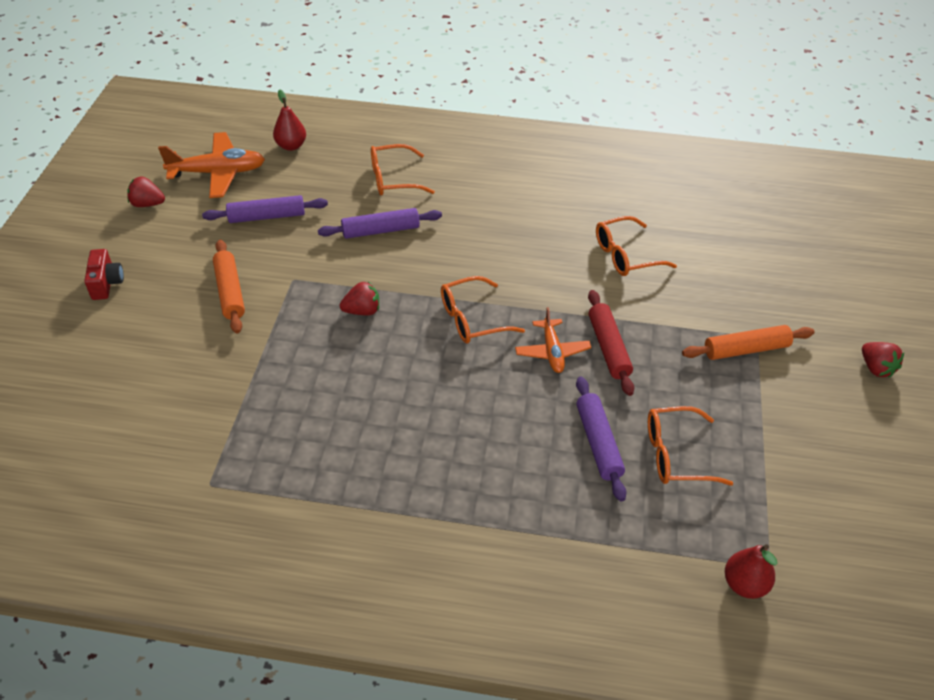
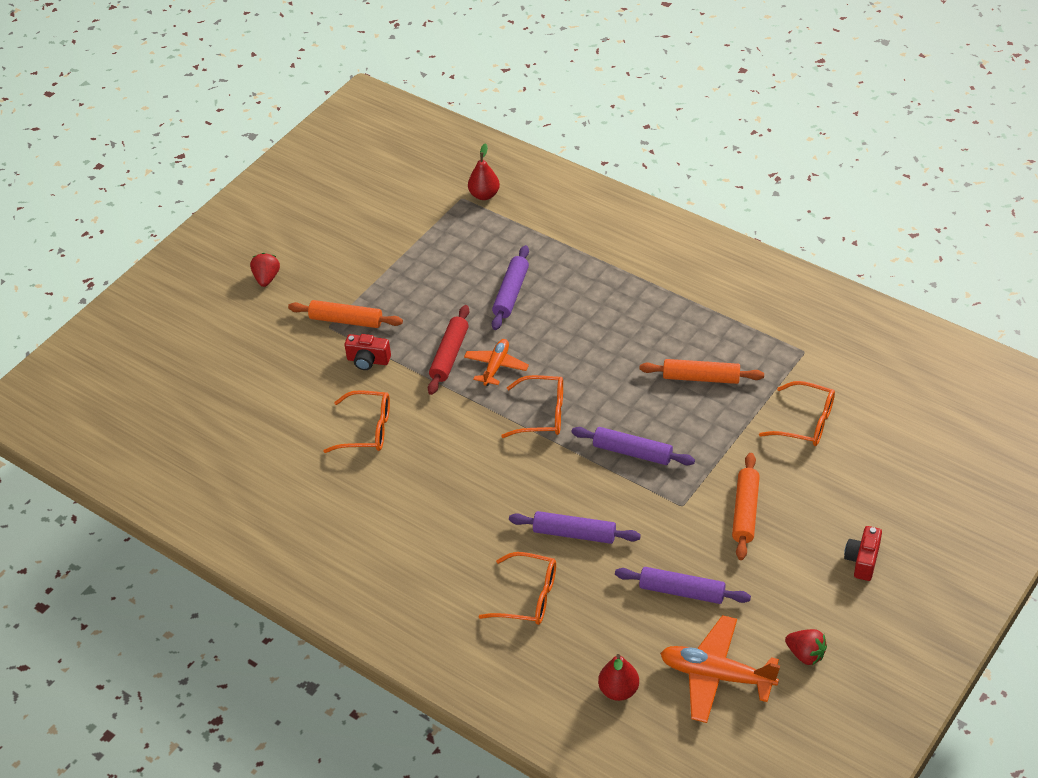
camera: 150 degrees left, 0 degrees up
(323, 410) = (701, 378): none -> orange rolling pin
(362, 311) = (632, 452): red strawberry -> purple rolling pin
(675, 455) = (464, 270): orange glasses -> orange glasses (806, 422)
(684, 316) = (368, 360): none -> red camera

